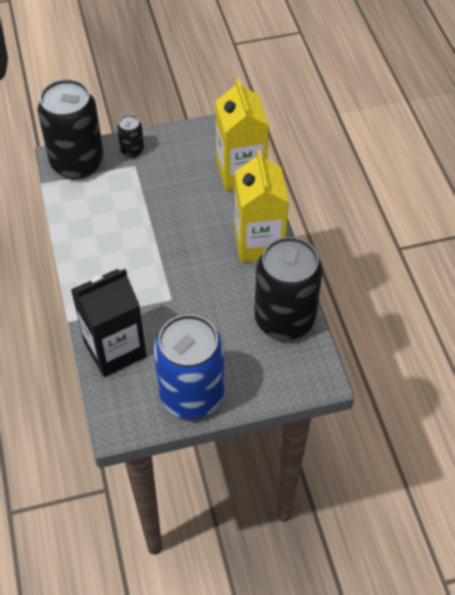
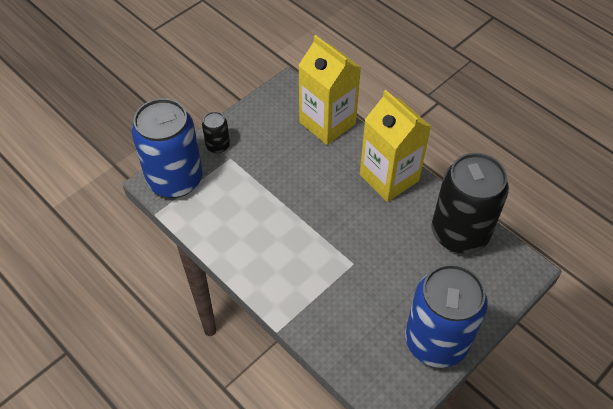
camera: 30 degrees left, 0 degrees up
(77, 163) = (175, 179): black can -> blue can
(115, 349) = (339, 335): black carton -> none

